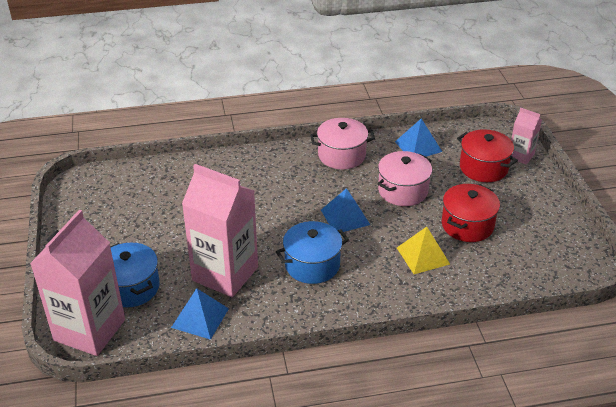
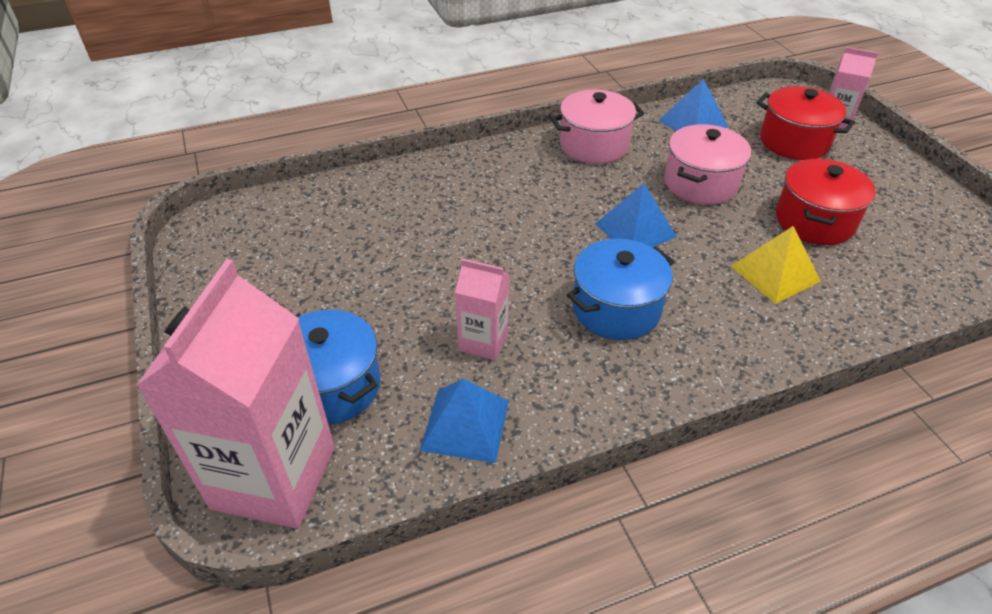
camera: 10 degrees left, 5 degrees up
(225, 274) = (483, 341): pink carton -> pink carton, size x0.49

